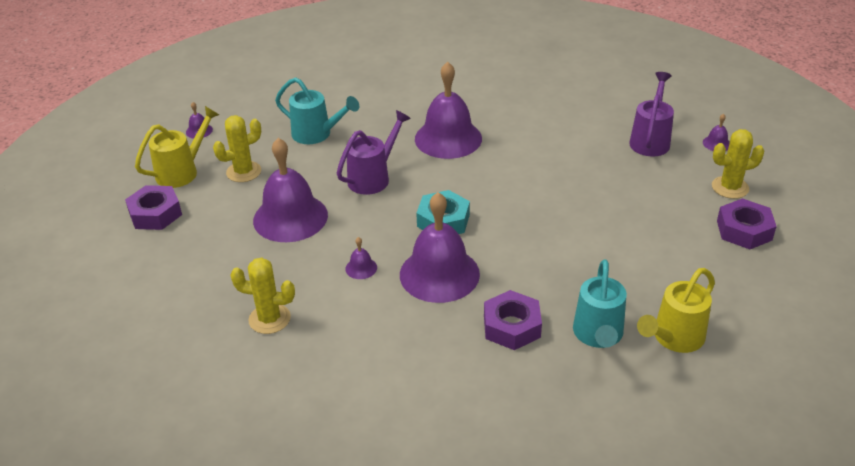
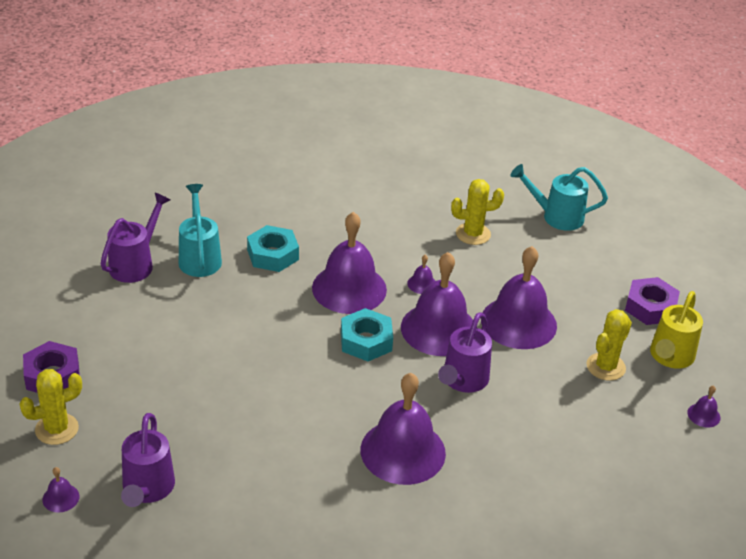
camera: 160 degrees right, 0 degrees up
(316, 134) = (563, 432): turquoise watering can -> turquoise watering can (556, 216)
(369, 222) = (439, 329): none -> purple bell
(511, 326) = (273, 255): purple nut -> turquoise nut
(674, 338) = (135, 264): yellow watering can -> purple watering can

